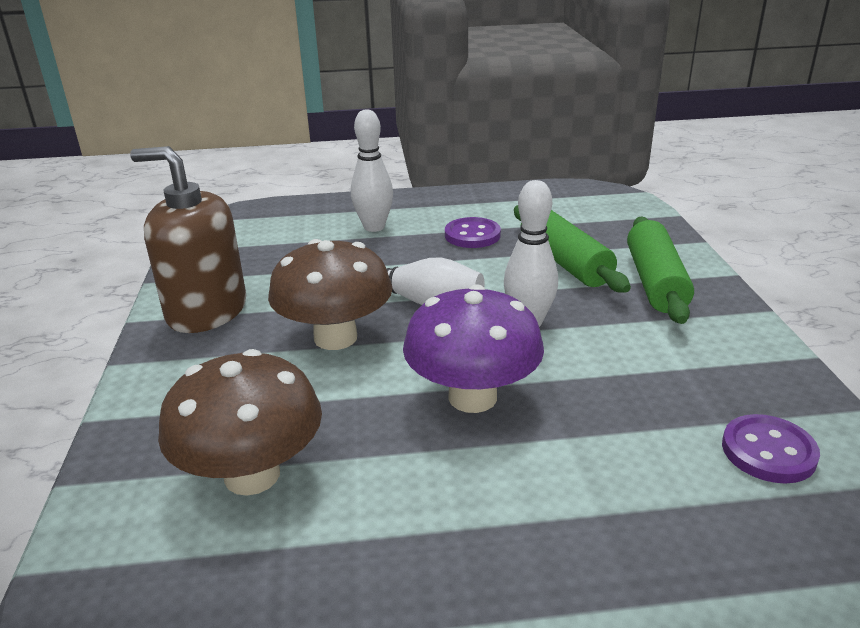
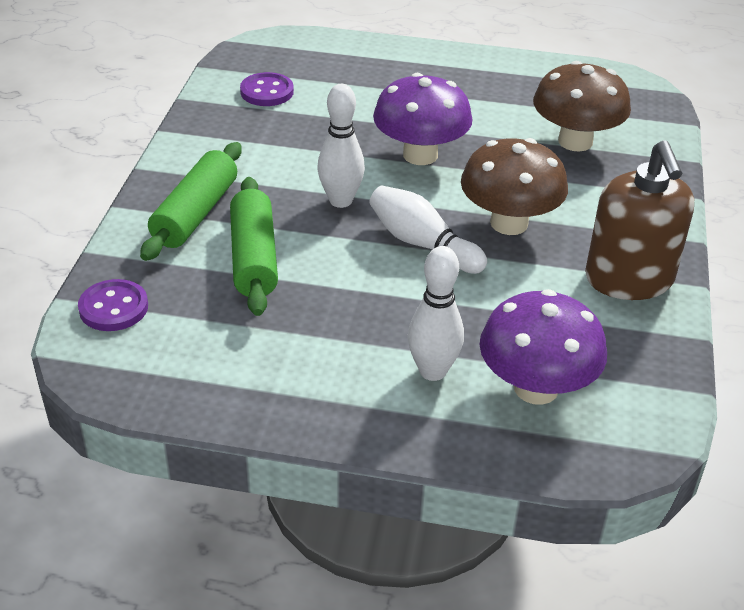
camera: 165 degrees left, 10 degrees up
(206, 311) = (629, 279): brown soap dispenser -> brown soap dispenser turned 45 degrees clockwise
(295, 232) = (536, 388): none -> purple mushroom
(472, 235) = (321, 323): purple button -> purple button (113, 308)

